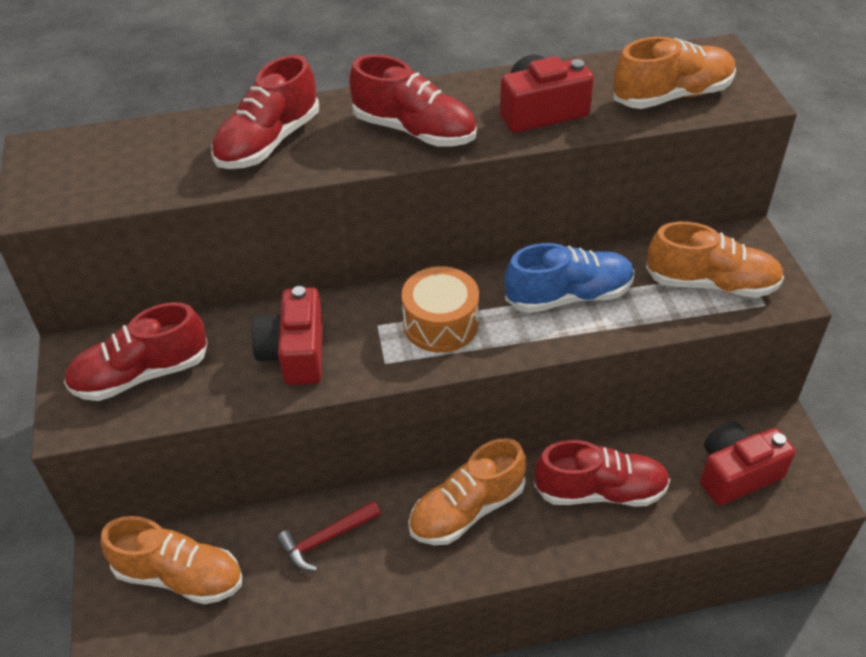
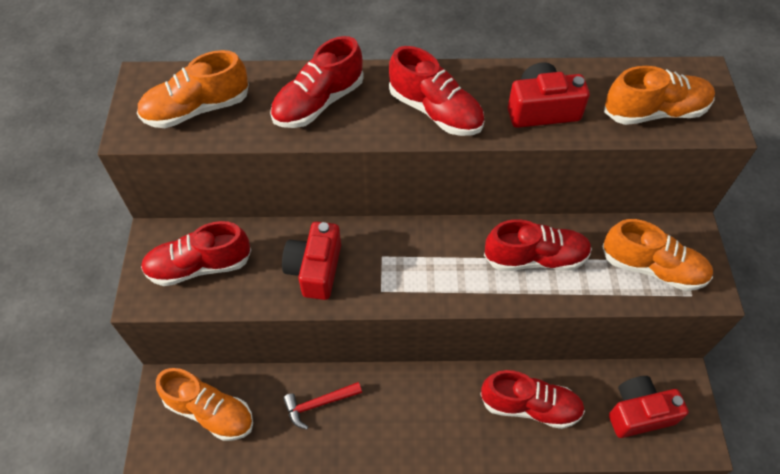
camera: 10 degrees right, 10 degrees up
(440, 324) = (430, 264): orange drum -> none
(467, 510) = (426, 401): orange shoe -> orange shoe (197, 109)
(568, 296) = (535, 258): blue shoe -> red shoe

